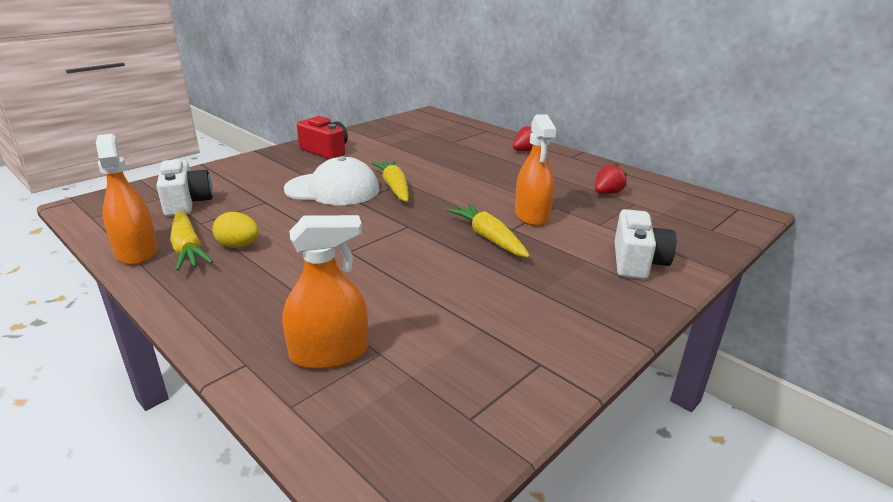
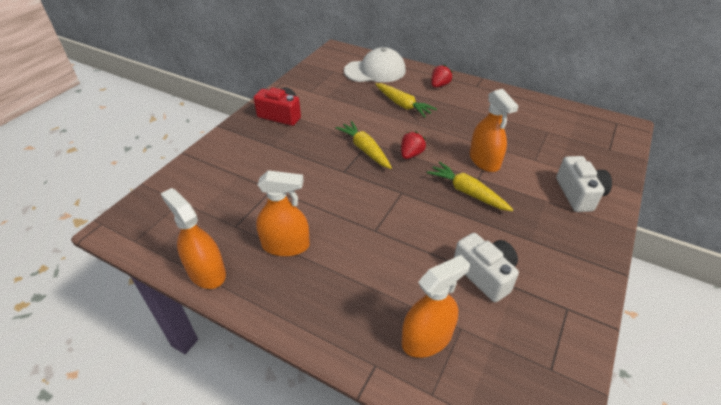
camera: 15 degrees left, 15 degrees up
(186, 203) = (206, 205): white camera -> white camera (485, 275)
(188, 248) = (246, 258): yellow carrot -> yellow carrot (403, 105)
(238, 246) = (285, 245): yellow egg -> orange spray bottle
(332, 189) = (317, 162): white cap -> white cap (375, 71)
(607, 193) = (523, 124): red strawberry -> red strawberry (411, 154)

